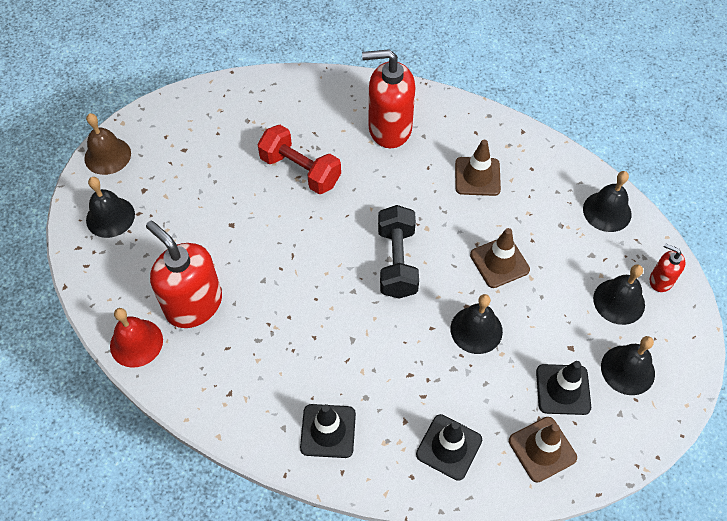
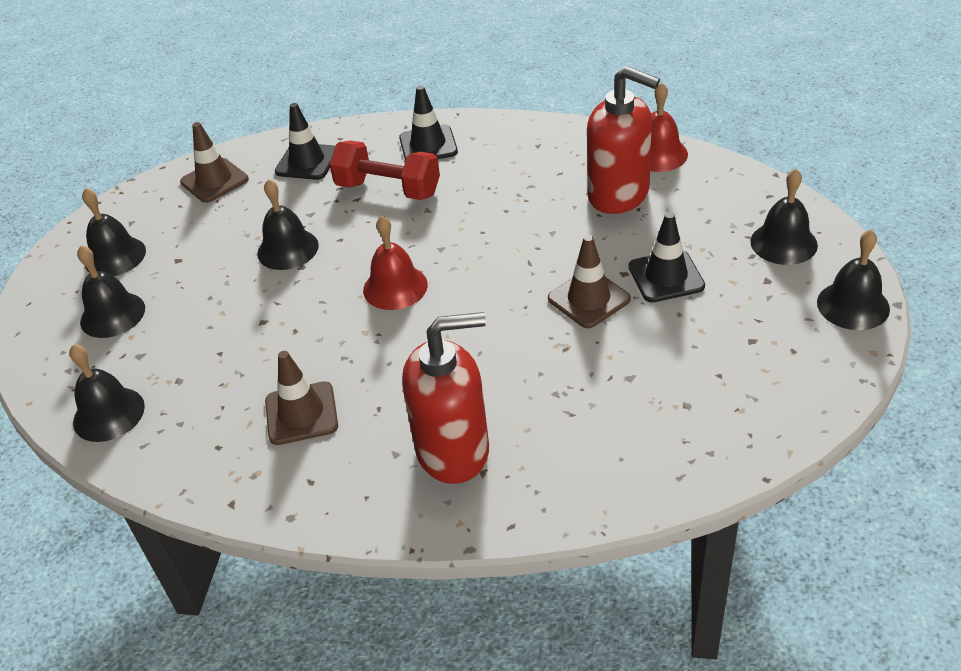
camera: 170 degrees right, 15 degrees down
(107, 155) = (853, 305): brown bell -> black bell
(300, 171) = (566, 356): red dumbbell -> red dumbbell (388, 189)
(397, 262) = (395, 287): black dumbbell -> red bell
(499, 262) = (263, 318): brown traffic cone -> brown traffic cone (589, 299)
(563, 389) = (190, 225): black traffic cone -> black traffic cone (666, 276)
(660, 280) = (53, 349): red soap dispenser -> none

